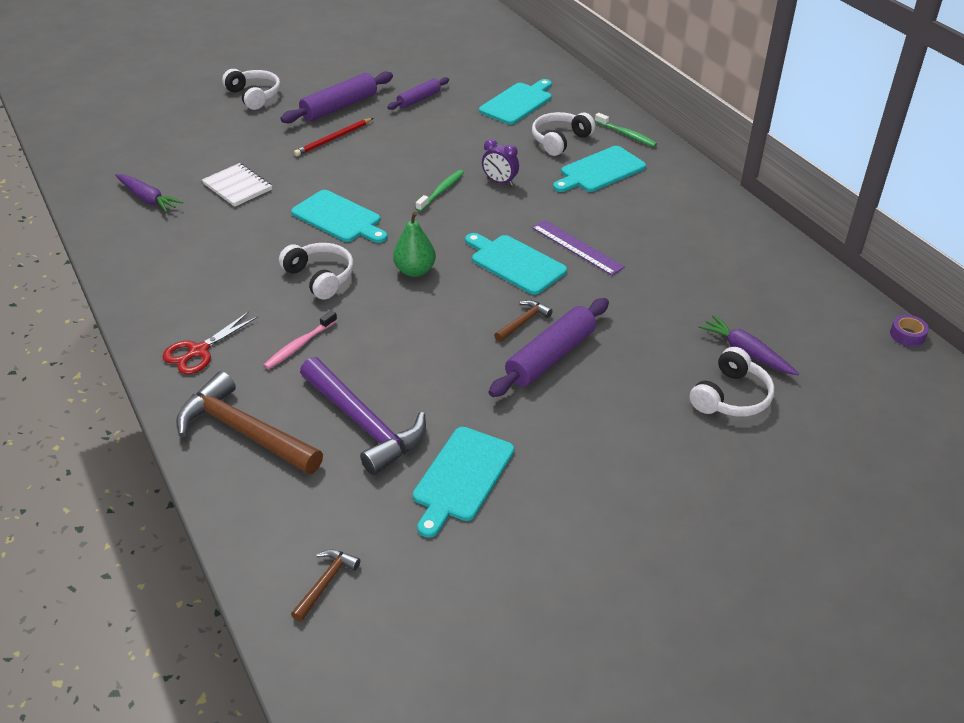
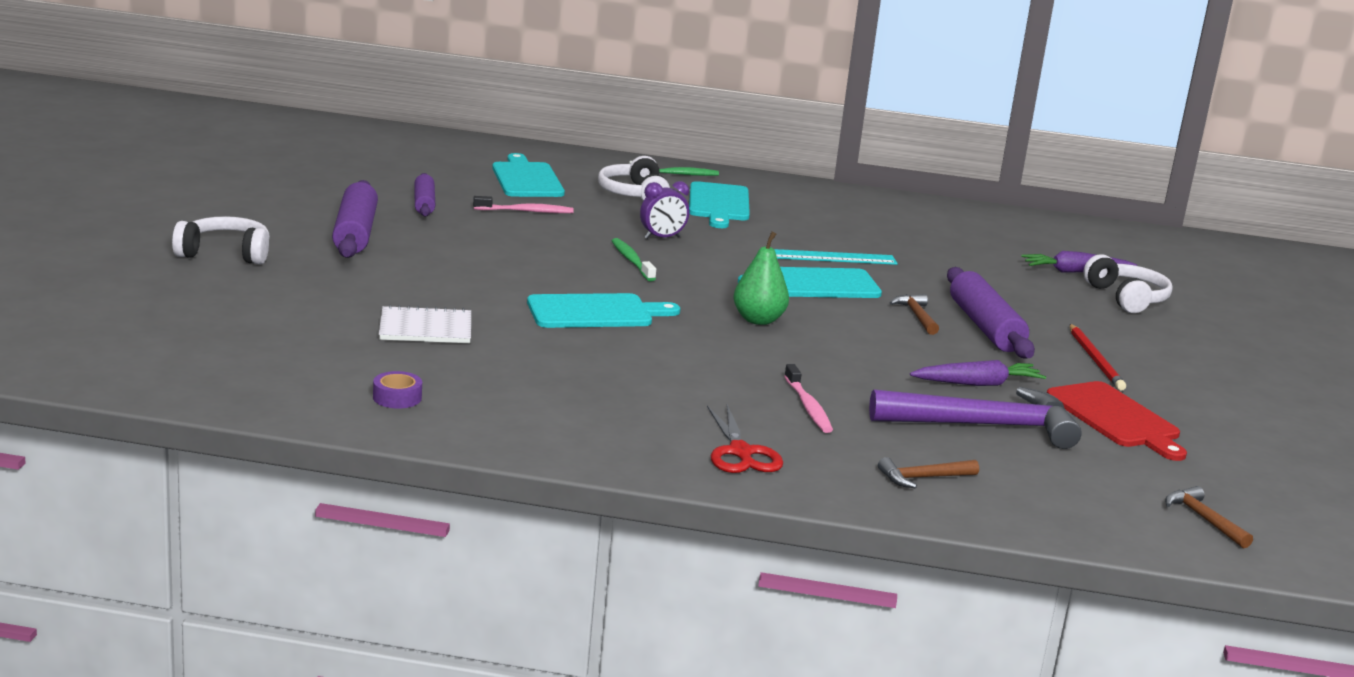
camera: 55 degrees left, 20 degrees down
(148, 198) = (350, 375): purple carrot -> purple carrot (977, 384)
(244, 431) = (923, 478): brown hammer -> brown hammer, size x0.46
(320, 277) = (696, 357): white headphones -> none
(333, 139) = (421, 259): red pencil -> red pencil (1095, 360)
(461, 477) = (1116, 418): turquoise cutting board -> red cutting board
(462, 127) = (526, 211): none -> pink toothbrush
(576, 247) = (830, 257): purple ruler -> turquoise ruler
(907, 335) = (1122, 227): purple tape -> purple tape (397, 397)

